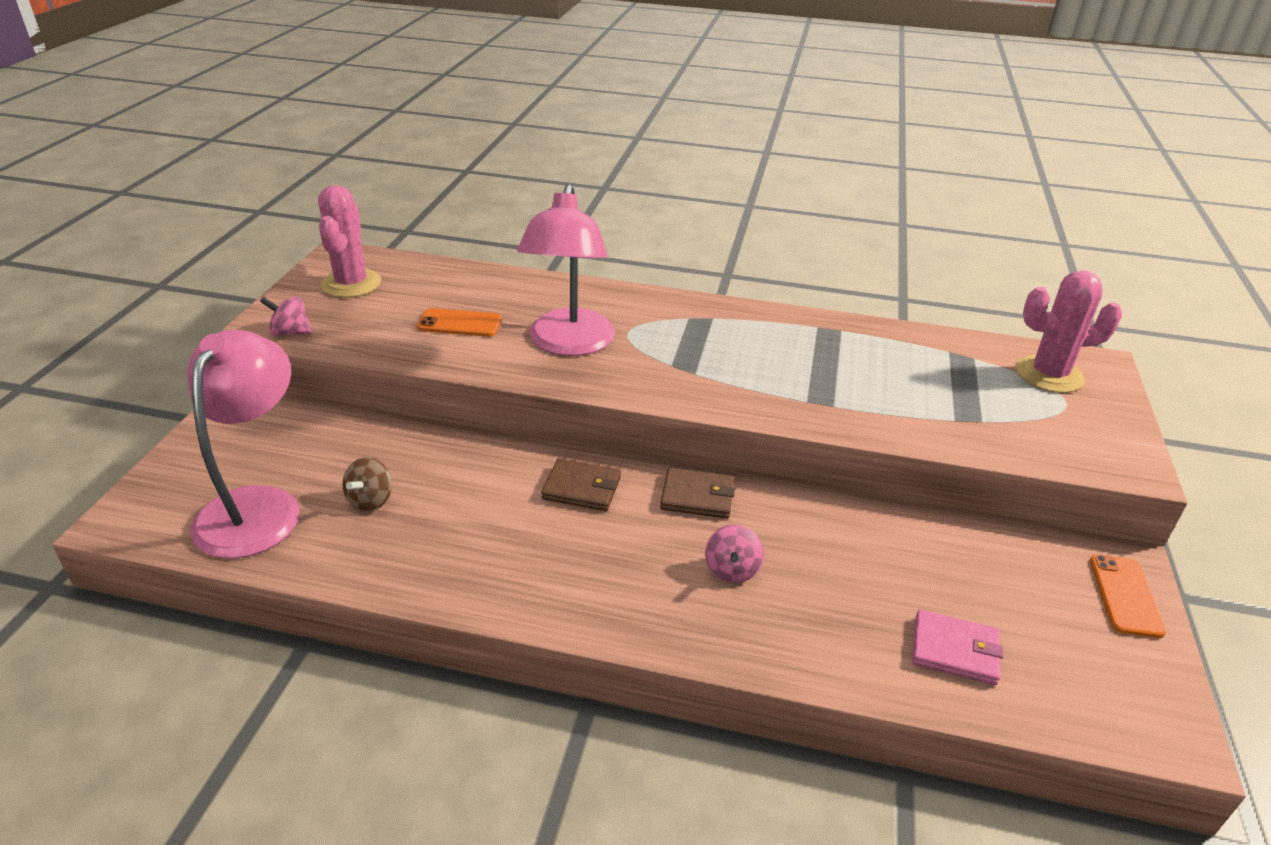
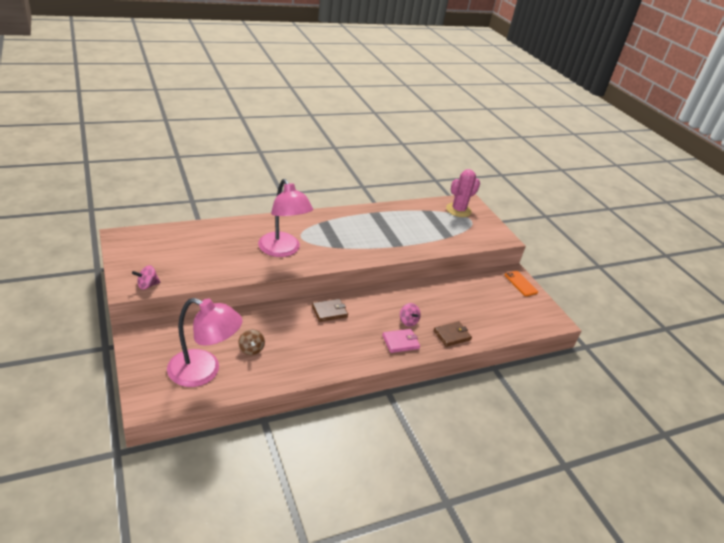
camera: 40 degrees left, 0 degrees up
(257, 506) = (204, 372): pink lamp -> pink lamp turned 135 degrees clockwise
(351, 284) = (146, 250): pink cactus -> none
(459, 323) = (224, 255): orange phone -> none
(697, 496) = (373, 299): brown wallet -> brown wallet (452, 335)
(955, 650) = (491, 320): pink wallet -> pink wallet (400, 342)

